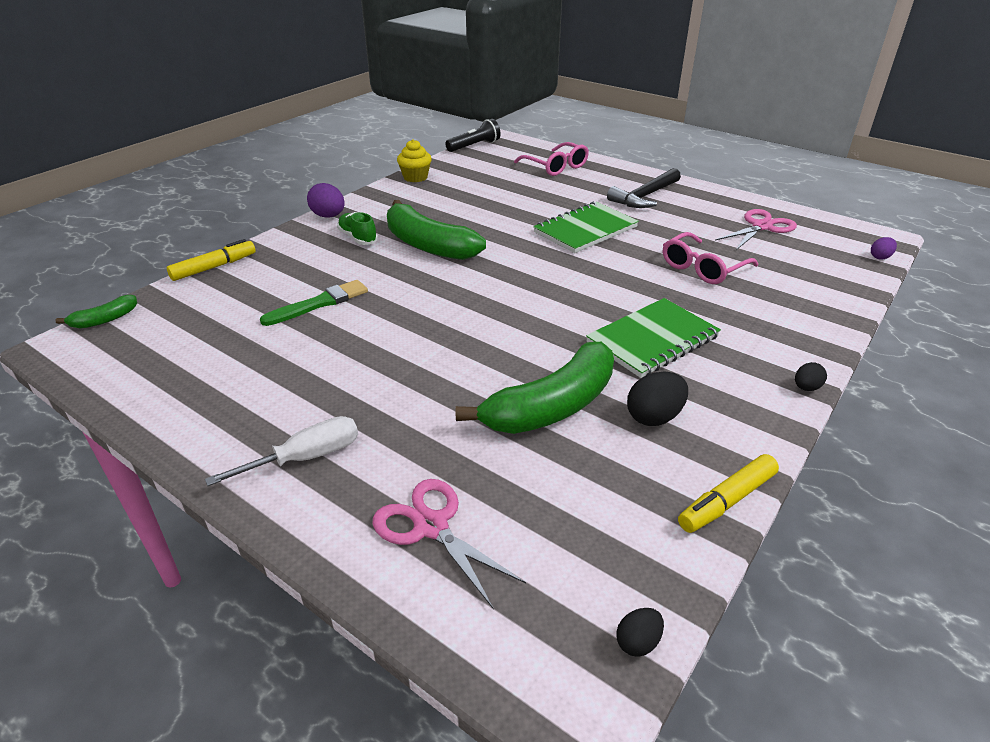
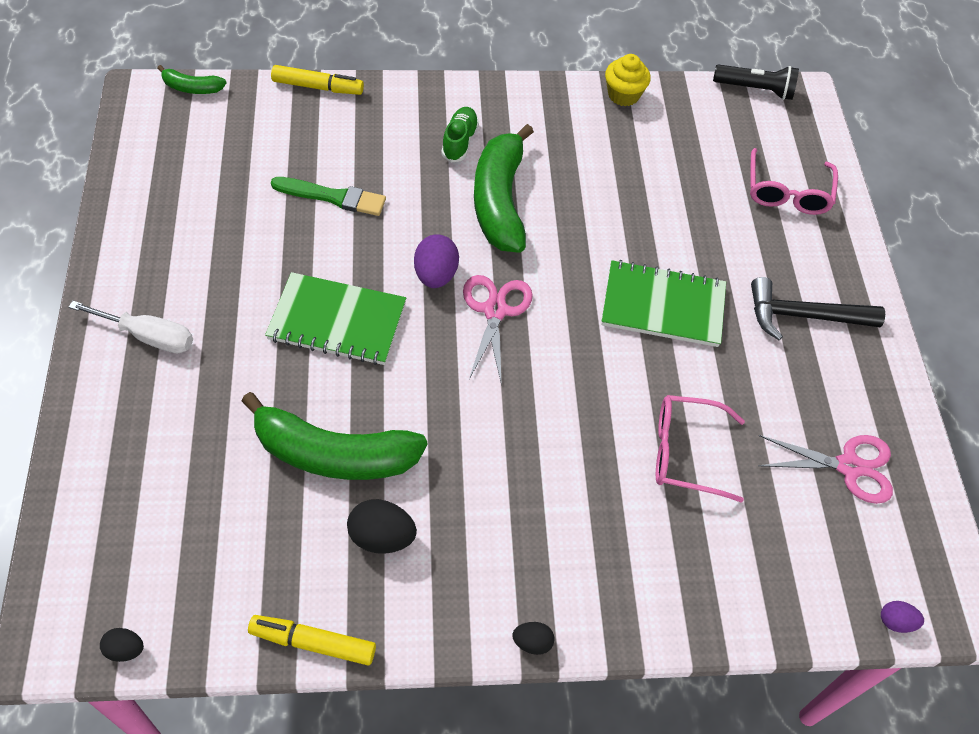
camera: 45 degrees right, 20 degrees up
(328, 216) = (475, 91): purple egg -> purple egg (435, 275)
(431, 526) = (140, 460): pink scissors -> pink scissors (495, 311)
(652, 340) = (501, 476): green notebook -> green notebook (337, 321)

